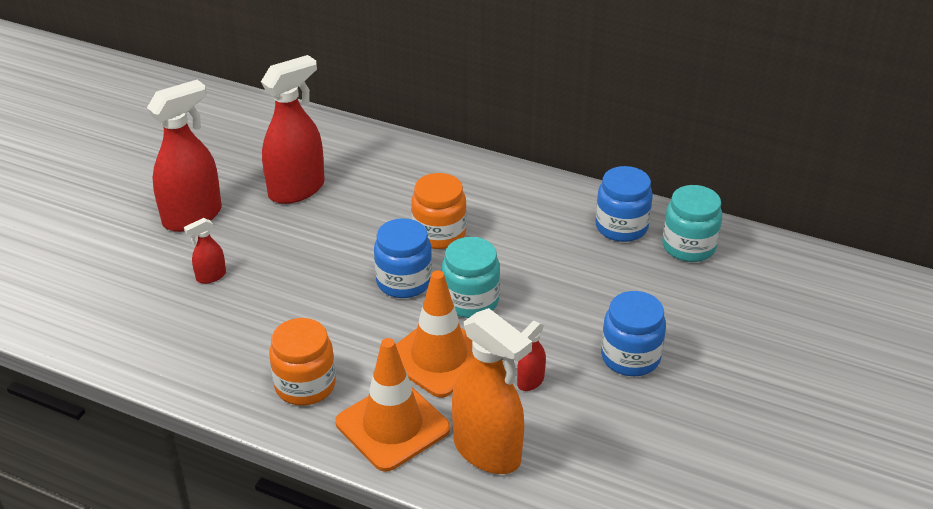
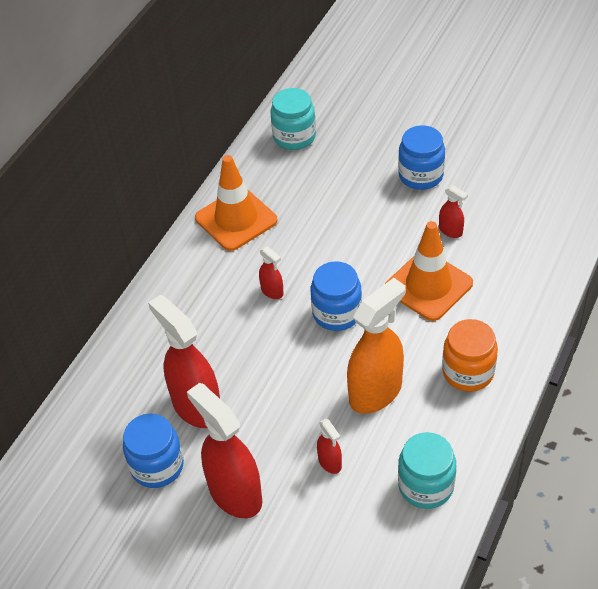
camera: 85 degrees left, 10 degrees up
(392, 426) = (506, 311): orange traffic cone -> orange traffic cone (236, 219)
(439, 234) = (272, 291): orange jar -> red spray bottle
(470, 301) = (361, 268): turquoise jar -> turquoise jar (426, 486)
(487, 451) = (524, 255): orange spray bottle -> orange spray bottle (375, 392)
(621, 227) = (268, 174): blue jar -> blue jar (157, 466)

